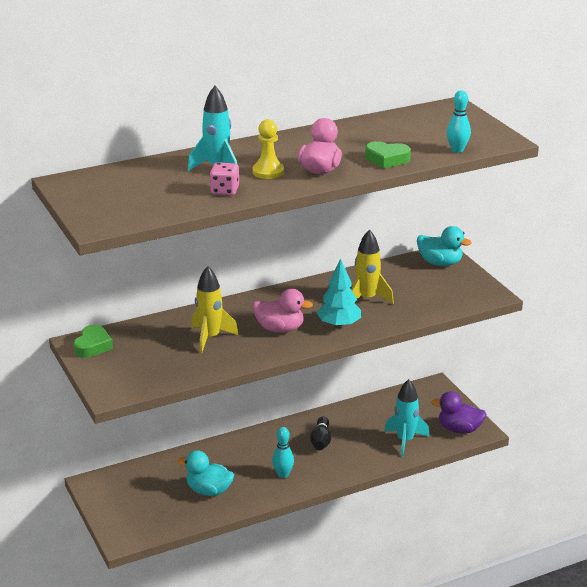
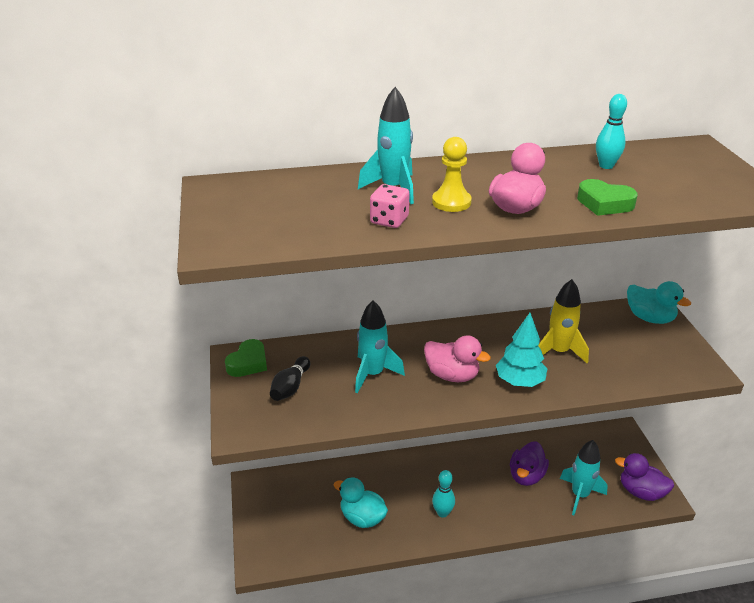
camera: 15 degrees right, 5 degrees up
(210, 338) = (373, 374): yellow rocket -> turquoise rocket
(321, 441) = (491, 478): black bowling pin -> black bowling pin (290, 387)
(353, 434) = (526, 476): none -> purple duck
(457, 150) = (698, 202): turquoise bowling pin -> turquoise bowling pin (606, 166)

